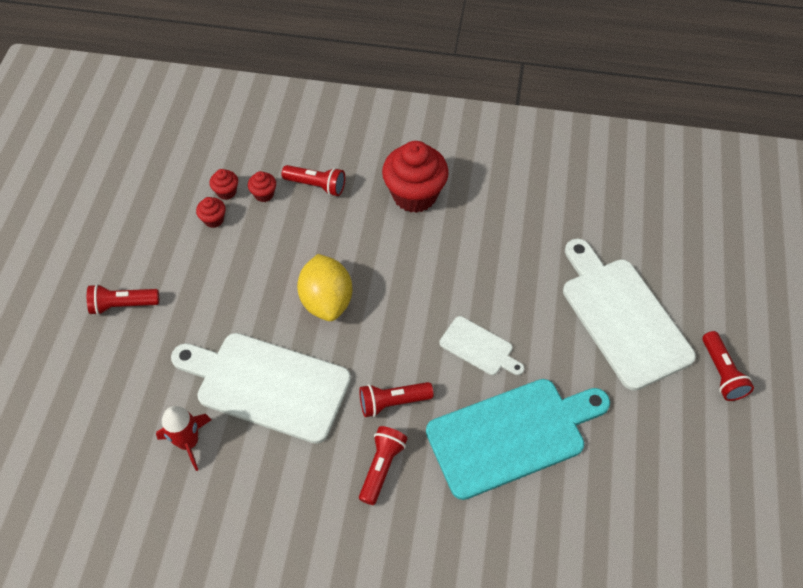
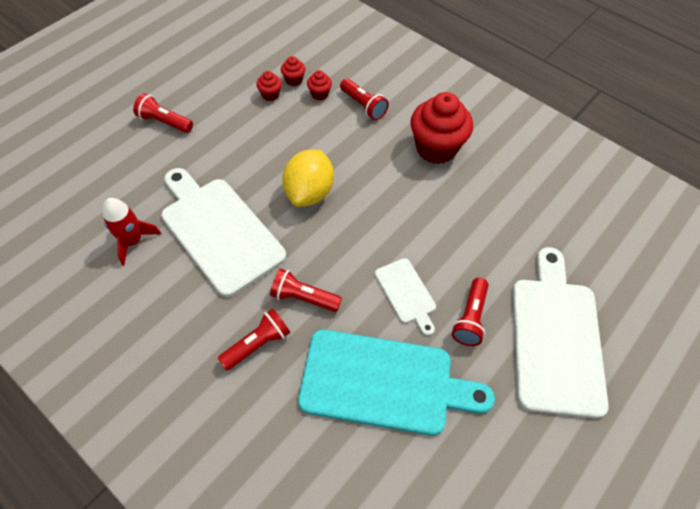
camera: 30 degrees right, 0 degrees up
(721, 373) = (625, 443): red flashlight -> red flashlight (470, 318)

